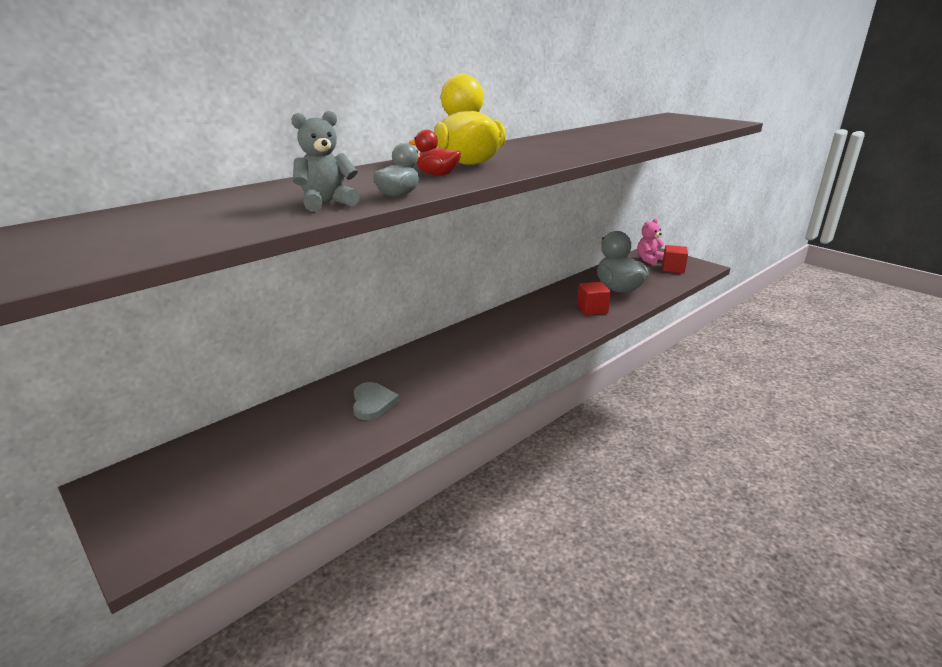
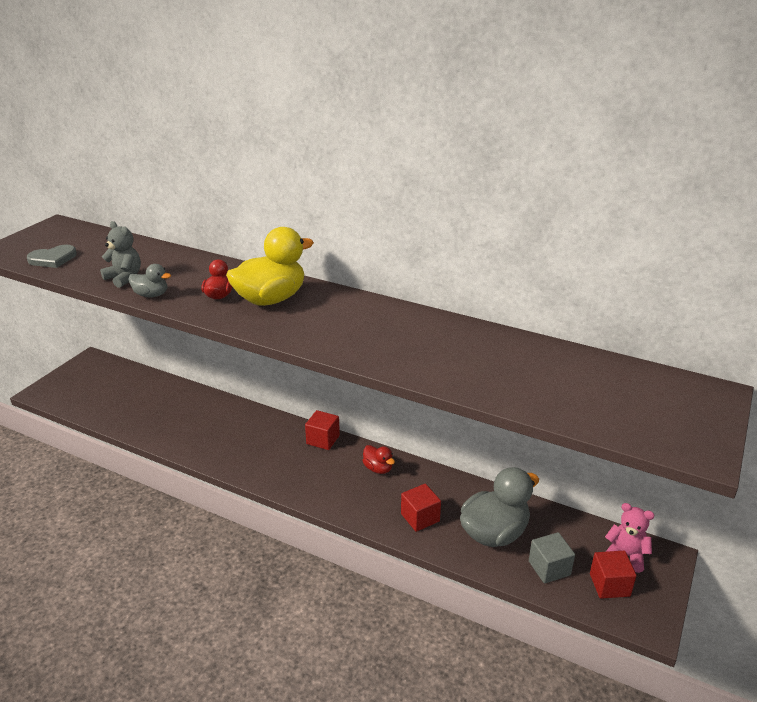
camera: 70 degrees right, 5 degrees up
(373, 403) = (191, 422): grey heart -> grey heart (53, 259)
(466, 331) = (323, 440): none -> red cube
(524, 314) = (378, 468): none -> red duck
(655, 280) = (549, 568): none -> grey cube

